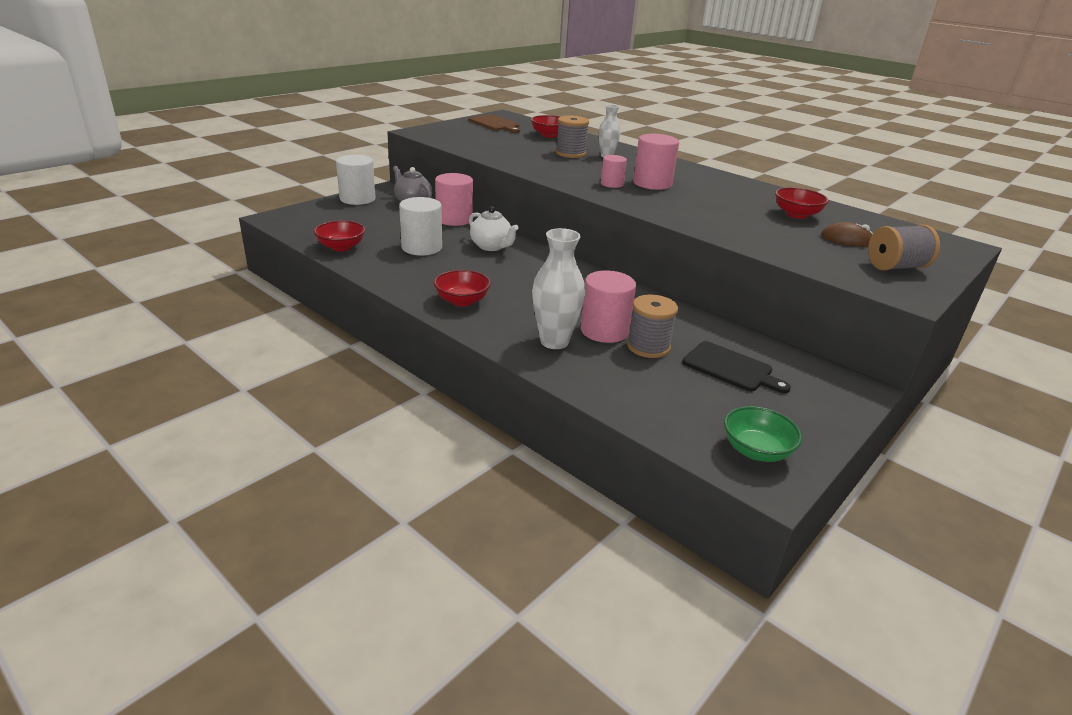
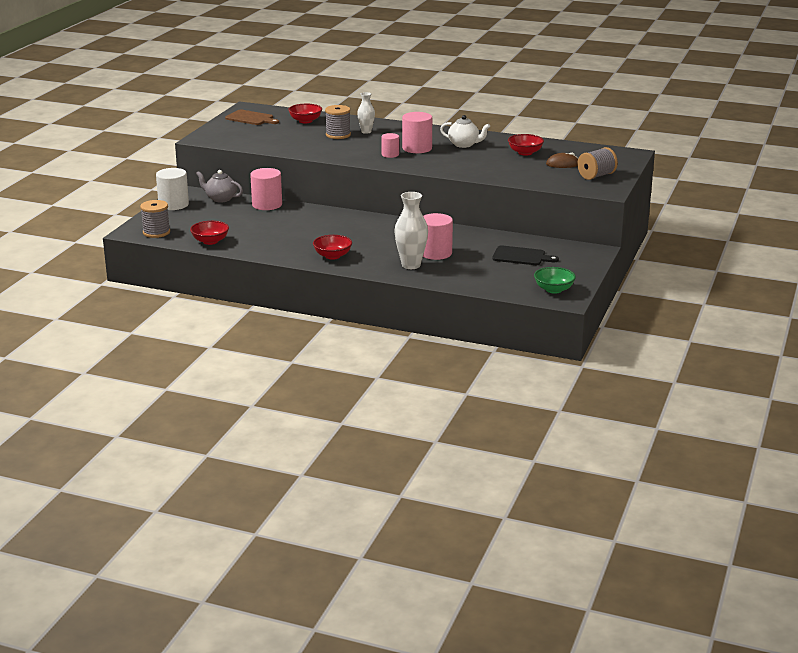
camera: 20 degrees left, 5 degrees down
(421, 247) = (267, 229): white cylinder -> none
(492, 246) = (316, 218): white teapot -> white teapot (464, 144)
(648, 347) = (467, 256): grey spool -> grey spool (156, 232)

